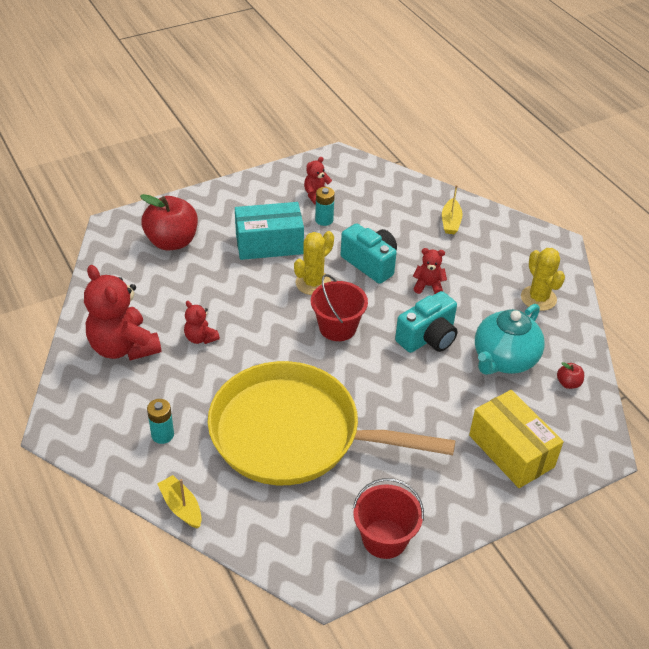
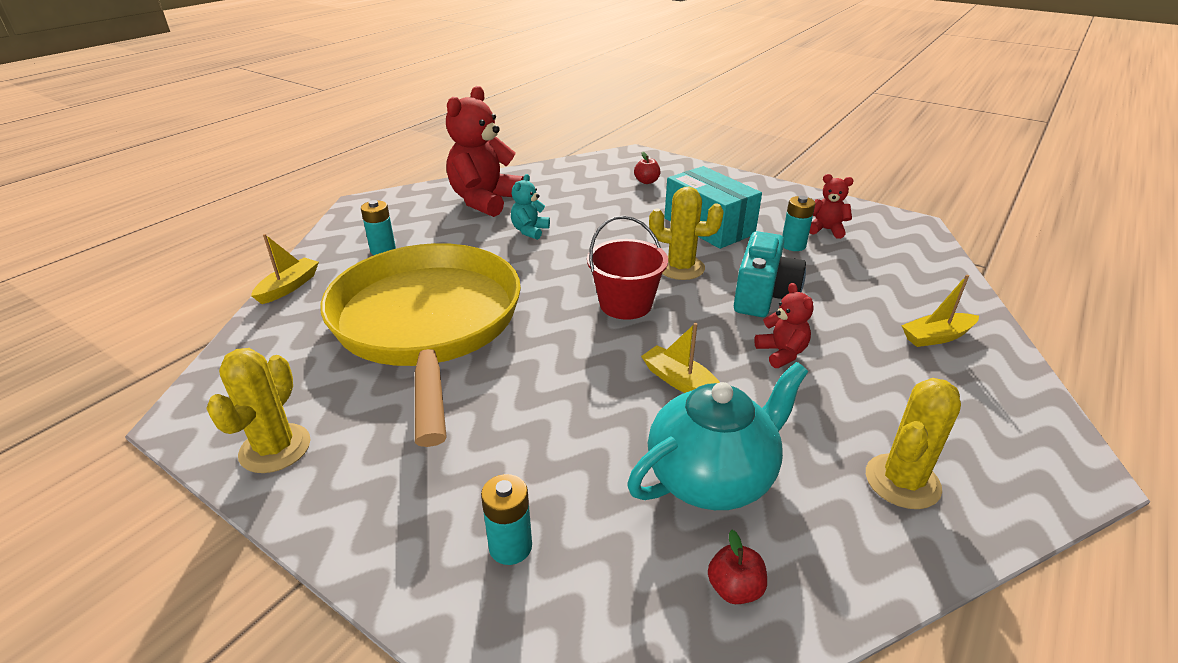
camera: 65 degrees right, 10 degrees down
(172, 241) = (646, 181): red apple -> red apple, size x0.43
(200, 338) = (530, 231): red teddy bear -> turquoise teddy bear
(384, 539) = (275, 448): red bucket -> yellow cactus
(428, 338) = (680, 381): turquoise camera -> yellow boat
(504, 360) = (712, 477): turquoise teapot -> turquoise teapot turned 135 degrees clockwise
(511, 451) = (510, 547): yellow box -> turquoise battery

